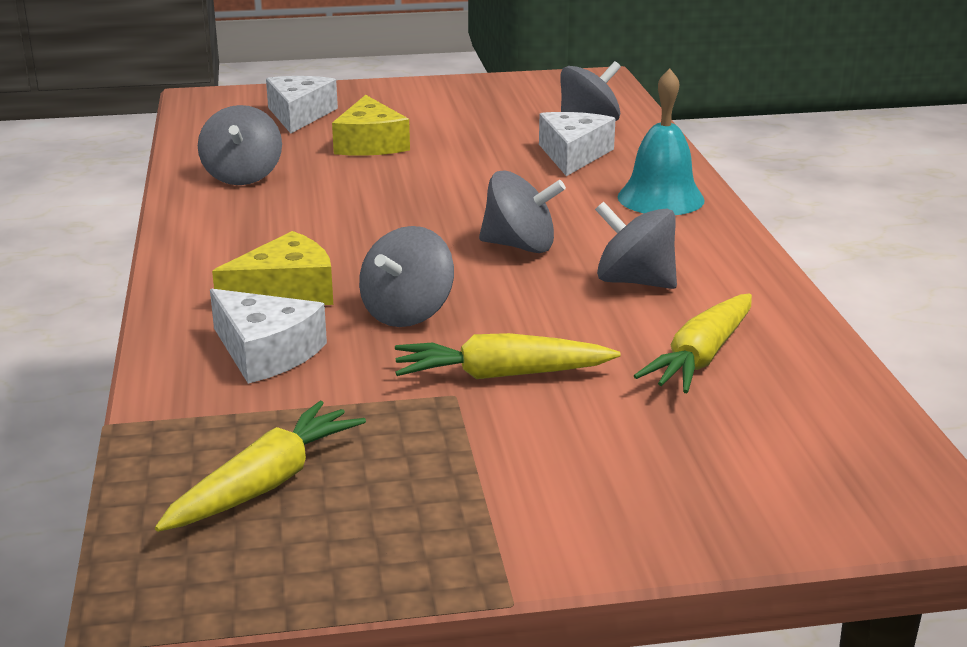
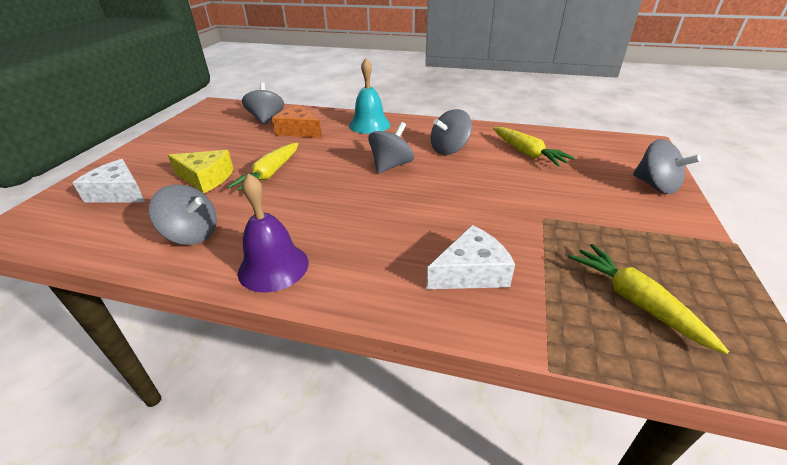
camera: 65 degrees left, 10 degrees up
(208, 234) = (273, 267): none -> purple bell
(286, 292) = (392, 249): yellow cheese -> none
(407, 313) = (447, 212): grey spinning top -> grey spinning top (655, 185)
(500, 375) = (527, 201): yellow carrot -> yellow carrot (270, 174)
(573, 155) = (299, 130): white cheese -> orange cheese

